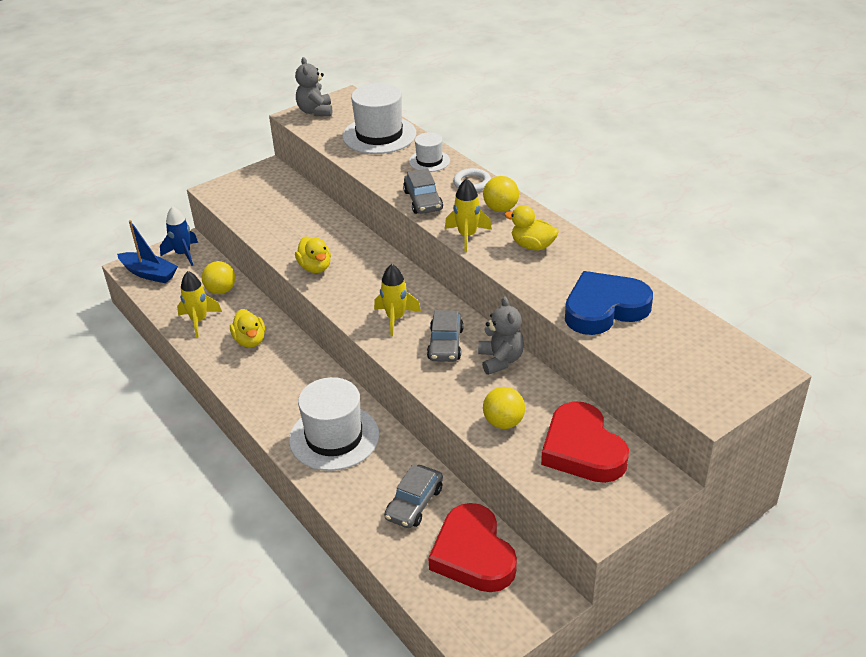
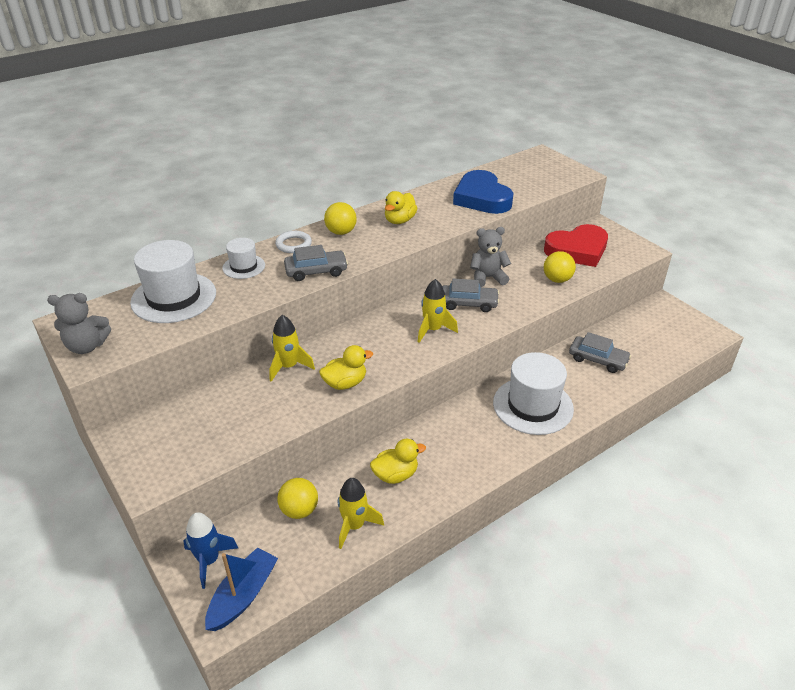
camera: 90 degrees left, 0 degrees up
(467, 236) = (380, 249): yellow rocket -> yellow rocket (288, 366)
(473, 554) = (638, 333): red heart -> none

